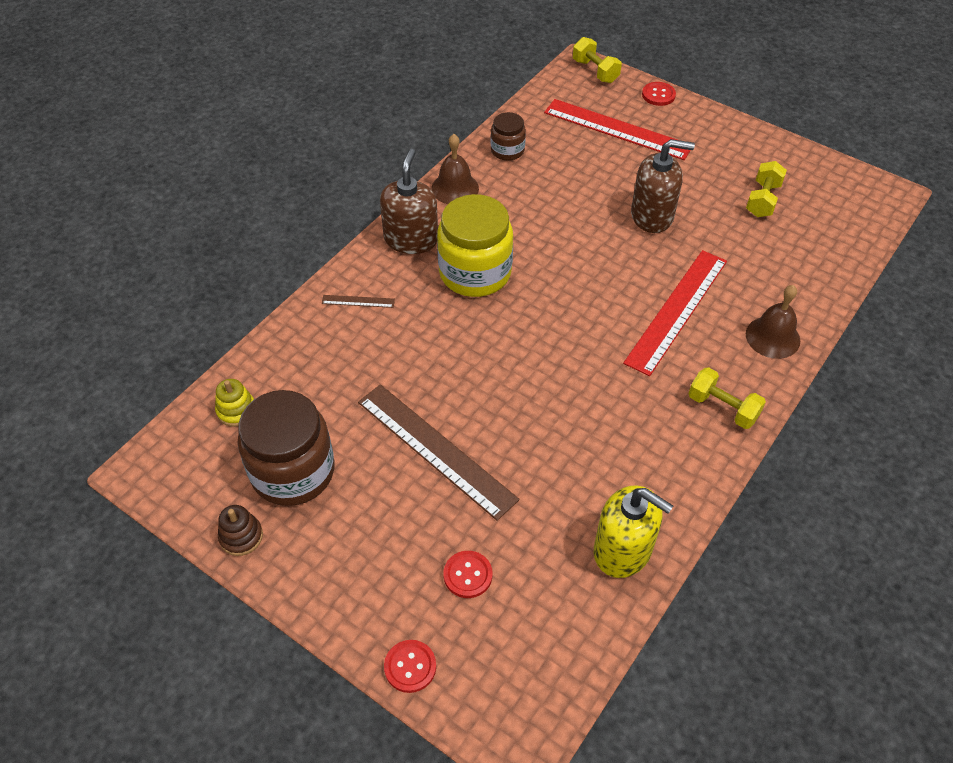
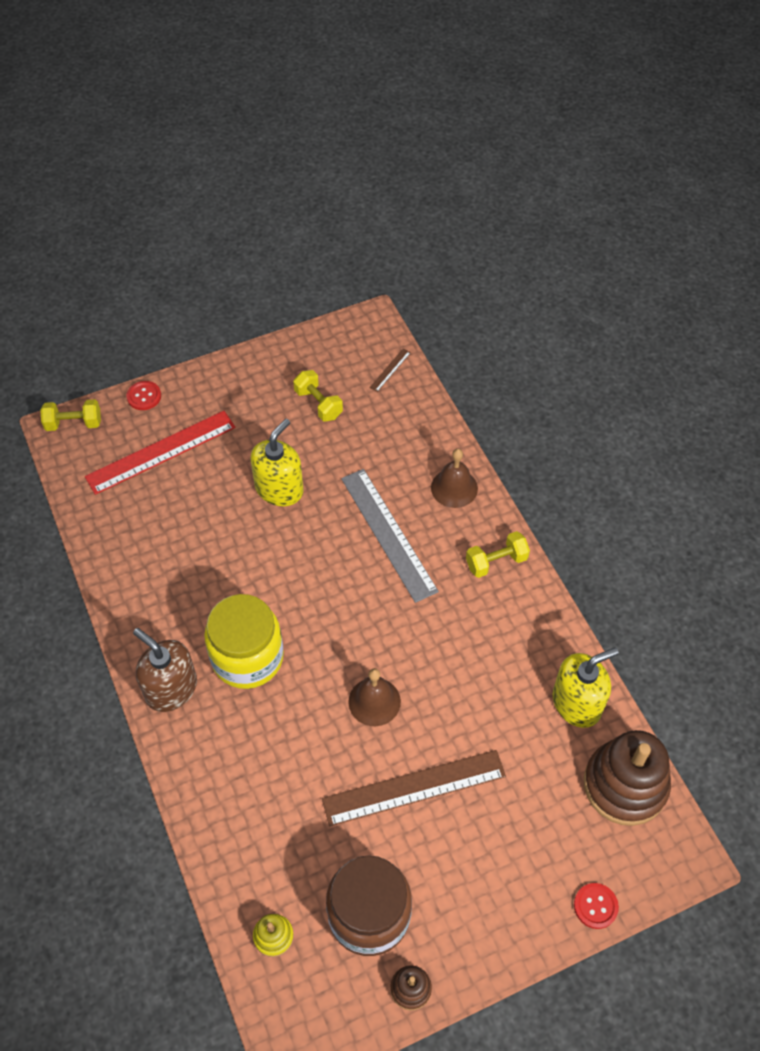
camera: 60 degrees left, 5 degrees up
(358, 301) = (214, 771): brown ruler -> brown ruler (390, 370)
(455, 188) = (134, 619): brown bell -> brown bell (374, 701)
(467, 575) = (541, 824): red button -> none
(507, 150) = (119, 550): brown jar -> none
(562, 638) = (625, 785): none -> brown stacking toy
(652, 216) = (279, 489): brown soap dispenser -> yellow soap dispenser
(676, 310) = (388, 534): red ruler -> grey ruler

